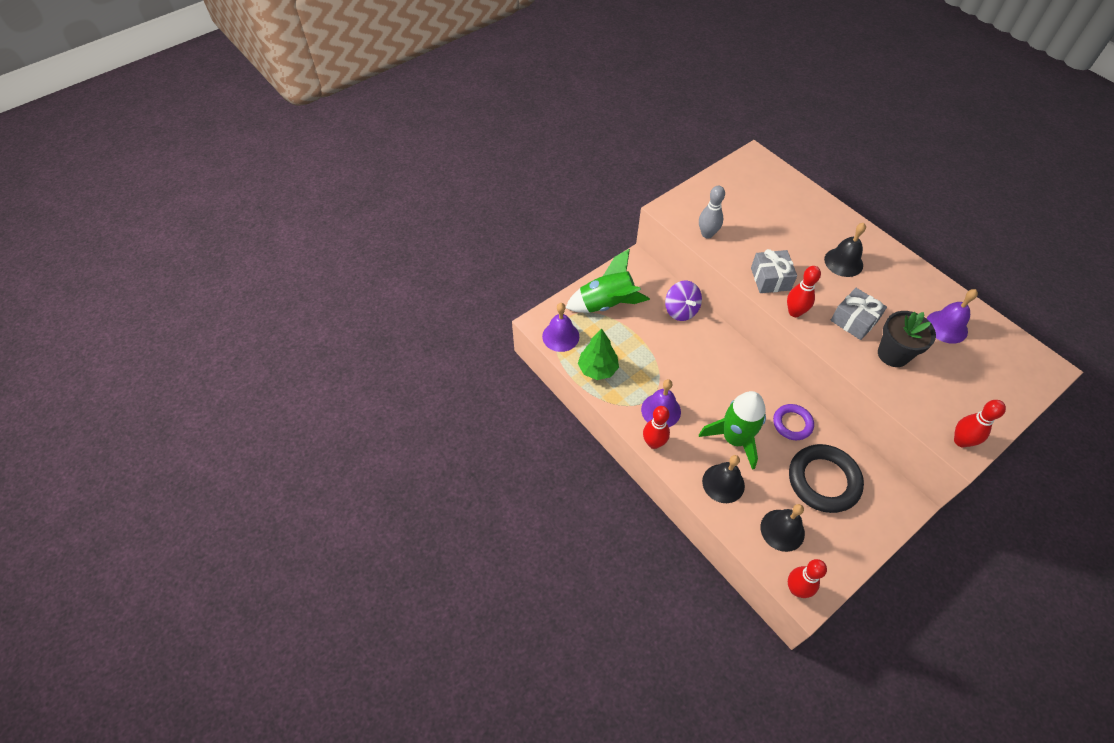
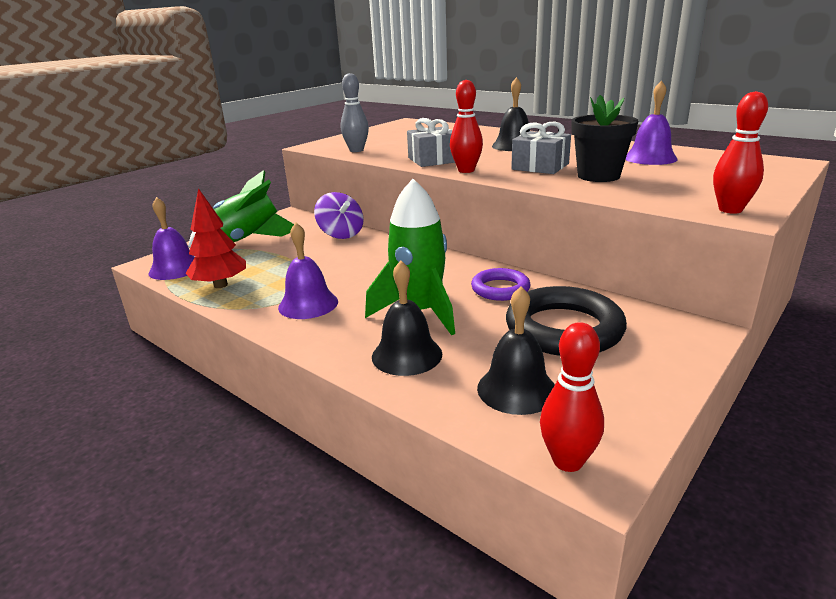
camera: 10 degrees left, 30 degrees down
(597, 369) = (220, 285): green tree -> red tree
(653, 443) = (293, 333): red bowling pin -> none

